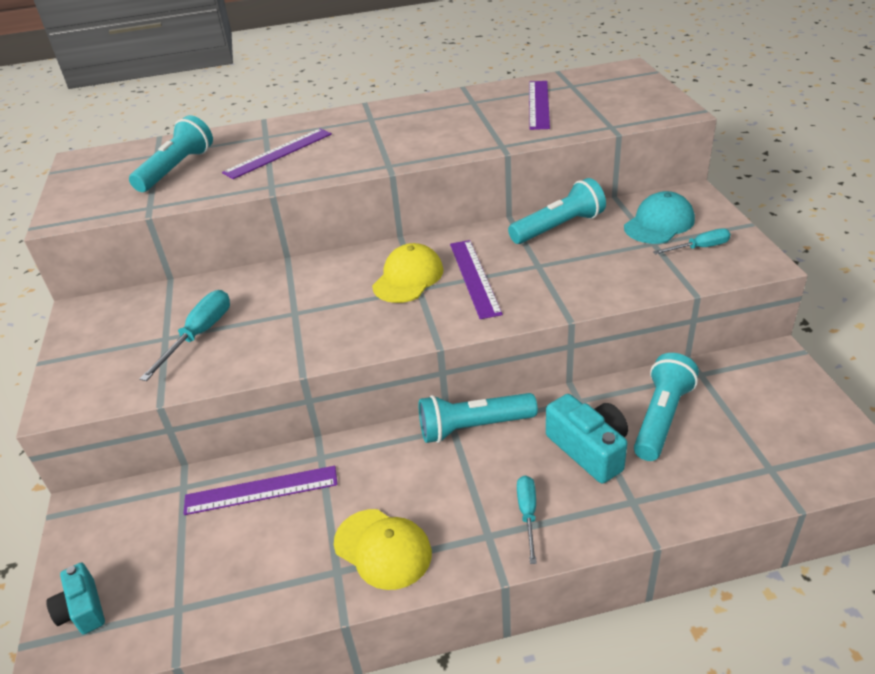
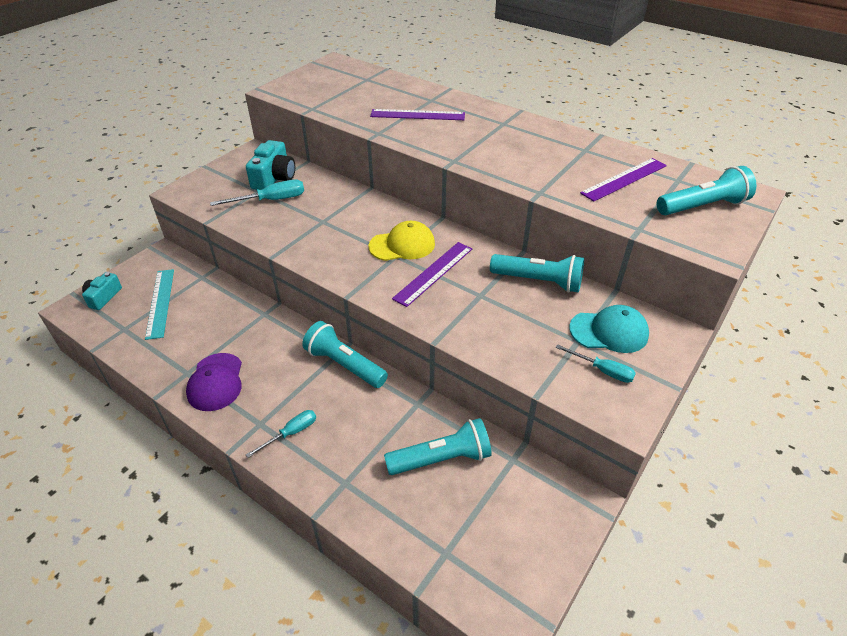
camera: 45 degrees right, 5 degrees up
(177, 169) = (359, 94): turquoise flashlight -> turquoise flashlight (703, 206)
(177, 548) = (160, 303): none -> turquoise ruler
(261, 490) = (221, 307): purple ruler -> none
(383, 549) = (216, 382): yellow cap -> purple cap
(589, 449) = (374, 434): turquoise camera -> turquoise camera (274, 178)

